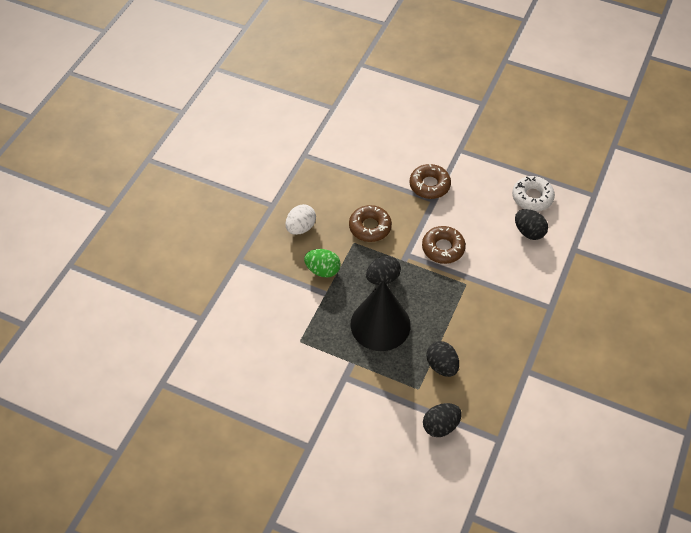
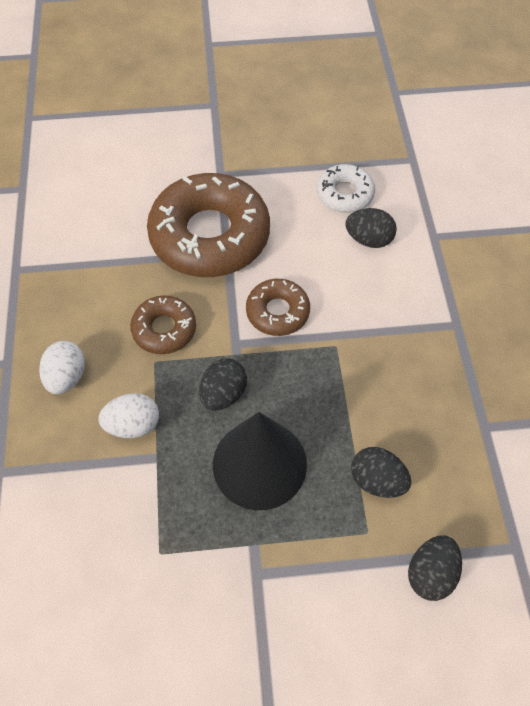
camera: 30 degrees left, 5 degrees up
(323, 270) = (133, 425): green egg -> white egg
(429, 185) = (210, 235): brown donut -> brown donut, size x2.01

